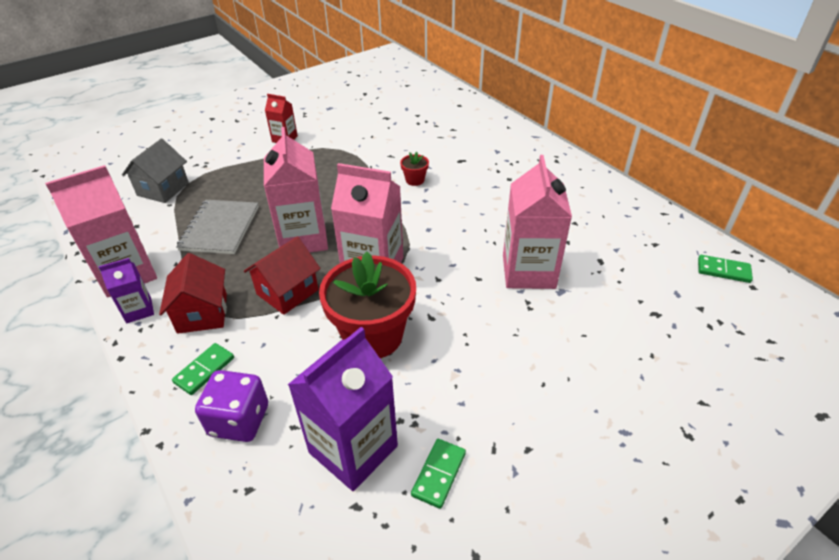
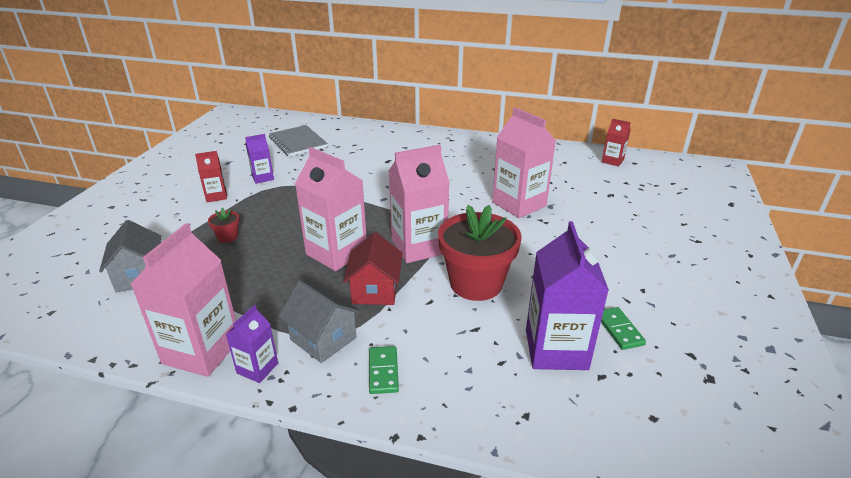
camera: 40 degrees left, 10 degrees down
(202, 313) = (323, 339): red house -> grey house
(220, 228) = (248, 278): grey notebook -> grey notebook (298, 142)
(239, 420) = (458, 383): purple dice -> none
(337, 135) = (262, 178): none -> purple carton
(415, 180) = (371, 184): red flower pot -> red flower pot (228, 237)
(723, 270) = (612, 161): green domino -> red carton

